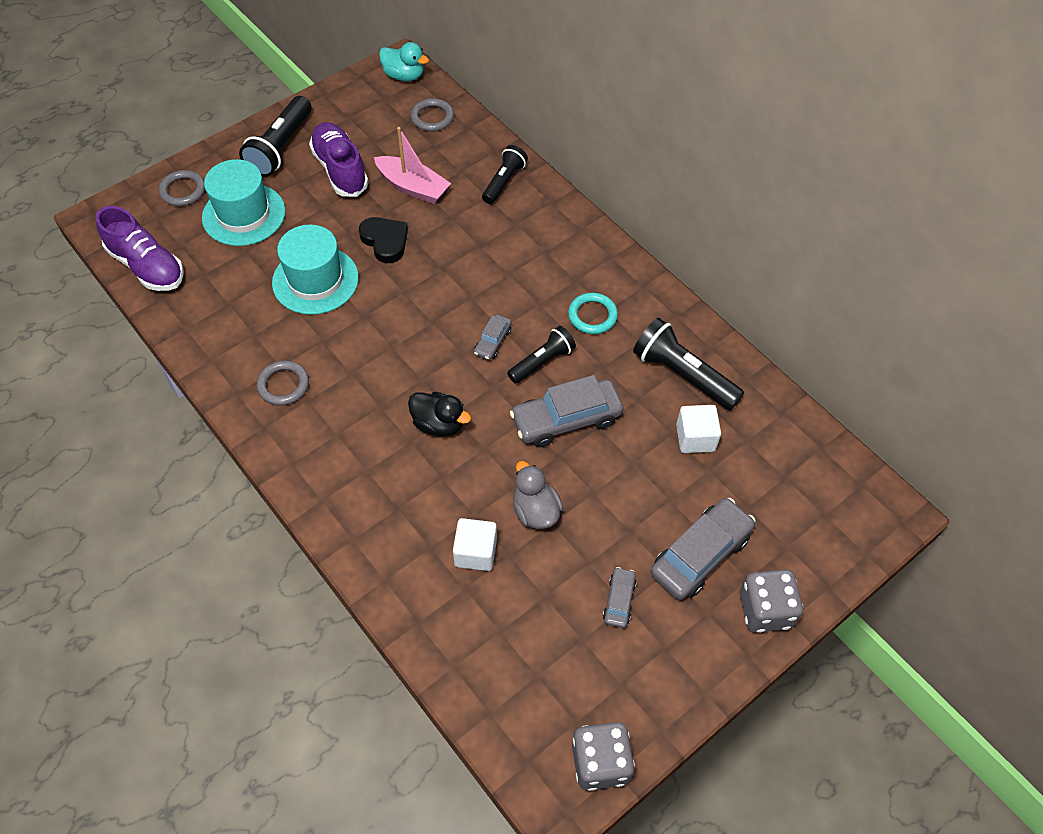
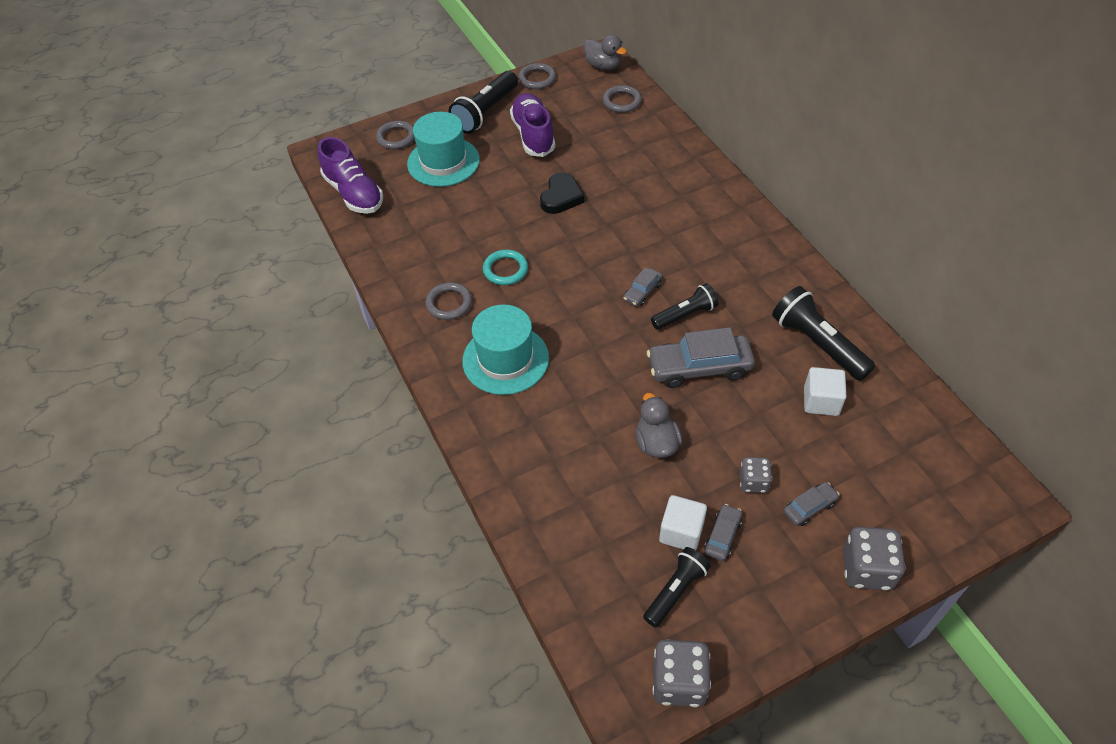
camera: 15 degrees right, 5 degrees down
(315, 280) = (494, 221): turquoise hat -> turquoise hat (505, 359)
(332, 99) = (537, 79): none -> grey ring
(385, 241) = (561, 197): black heart -> black heart turned 45 degrees clockwise
(404, 76) = (603, 66): turquoise duck -> grey duck
(413, 187) = (594, 156): pink boat -> none
(439, 424) = (580, 355): black duck -> none
(475, 552) = (593, 471): white cube -> white cube (681, 532)
(504, 182) = (676, 160): black flashlight -> black flashlight (675, 591)
(592, 315) = (739, 281): turquoise ring -> turquoise ring (505, 270)
(641, 537) = (753, 482): none -> grey dice
(700, 555) = (809, 507): grey car -> grey car, size x0.51

